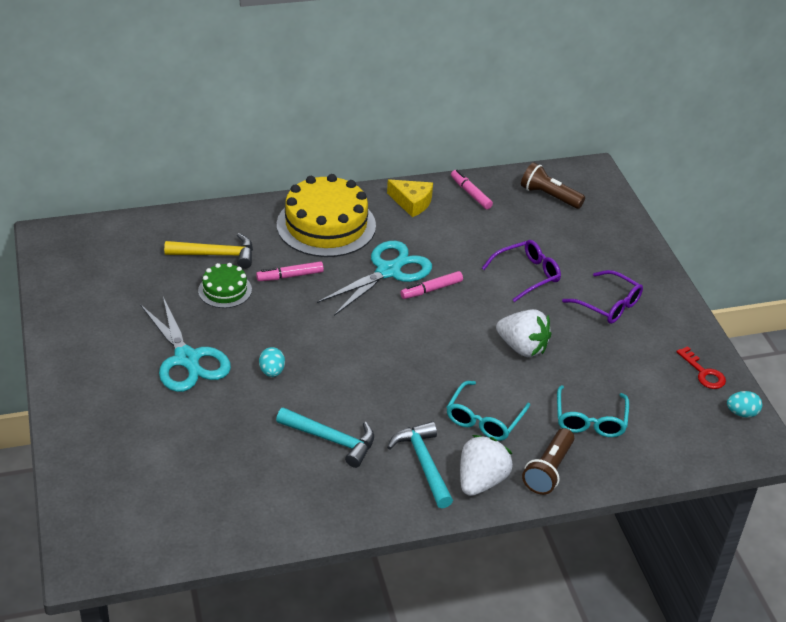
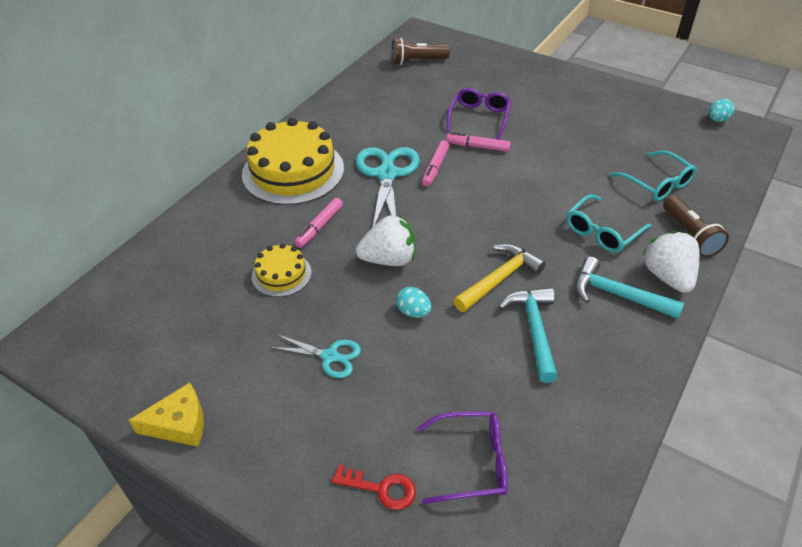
camera: 40 degrees left, 5 degrees up
(187, 359) = (330, 356): turquoise scissors -> turquoise scissors, size x0.56
(216, 255) = (234, 251): yellow hammer -> yellow hammer (499, 279)
(225, 290) = (281, 274): green cake -> yellow cake
(331, 440) = (534, 330): turquoise hammer -> turquoise hammer turned 75 degrees counterclockwise
(412, 202) = (334, 117): yellow cheese -> yellow cheese (179, 424)
(470, 193) = (365, 88): pink marker -> pink marker (478, 147)
(484, 419) = (602, 231): turquoise glasses -> turquoise glasses turned 60 degrees clockwise
(522, 348) = (549, 166): white strawberry -> white strawberry (389, 259)
(608, 305) = (553, 105): purple glasses -> purple glasses (471, 462)
(704, 373) = (663, 110): red key -> red key (381, 488)

